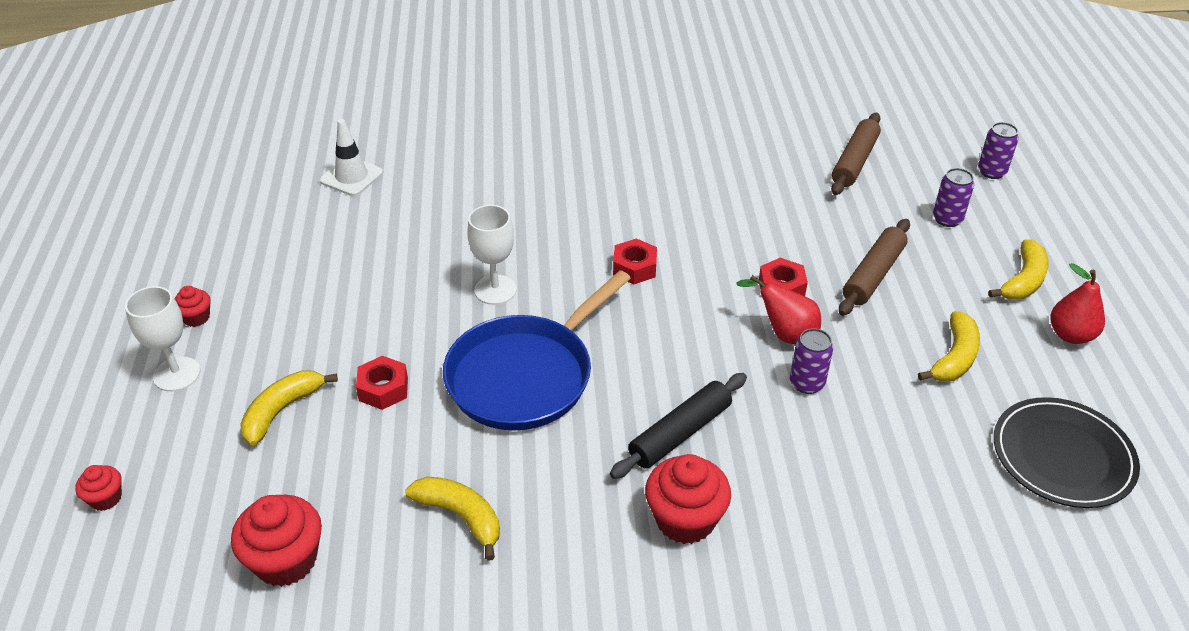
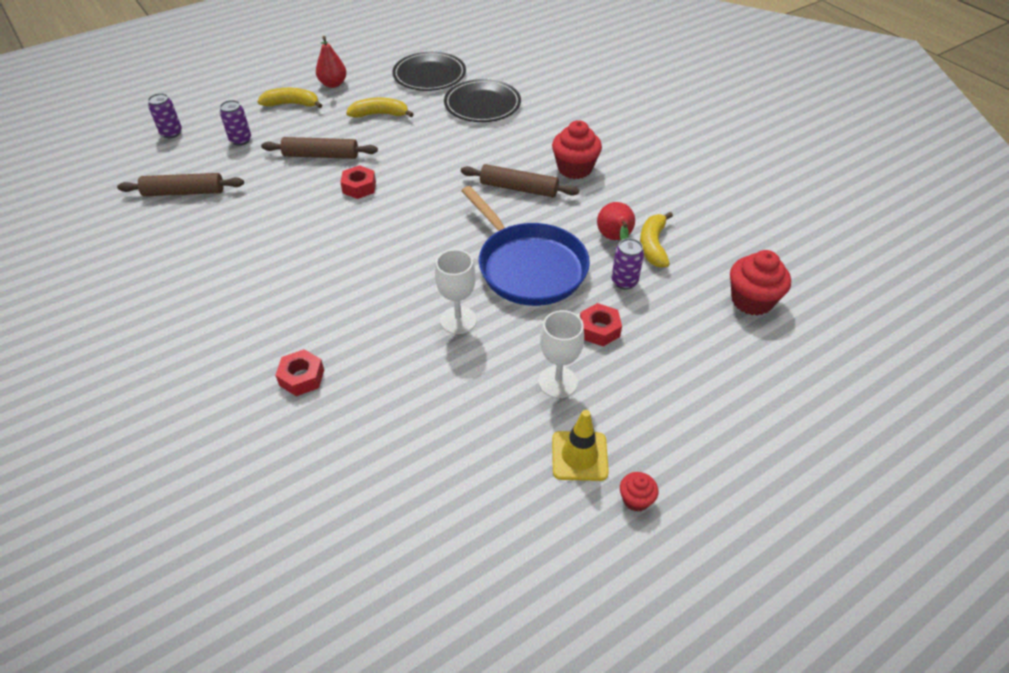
camera: 120 degrees left, 5 degrees up
(106, 498) = (816, 420): red cupcake -> none
(177, 374) = (696, 464): white goblet -> white goblet (558, 382)
(269, 304) = (579, 456): none -> yellow traffic cone
(282, 411) = (665, 373): yellow banana -> none
(351, 177) = (368, 512): white traffic cone -> none
(525, 376) = (529, 267): blue pan -> blue pan turned 45 degrees clockwise
(634, 268) = (382, 258): red nut -> red nut (302, 377)
(679, 433) = (519, 188): black rolling pin -> brown rolling pin
(784, 334) = (404, 174): red pear -> red pear (615, 239)
(807, 383) = (441, 156): purple can -> purple can (624, 281)
(932, 486) = (482, 104): none -> black plate

